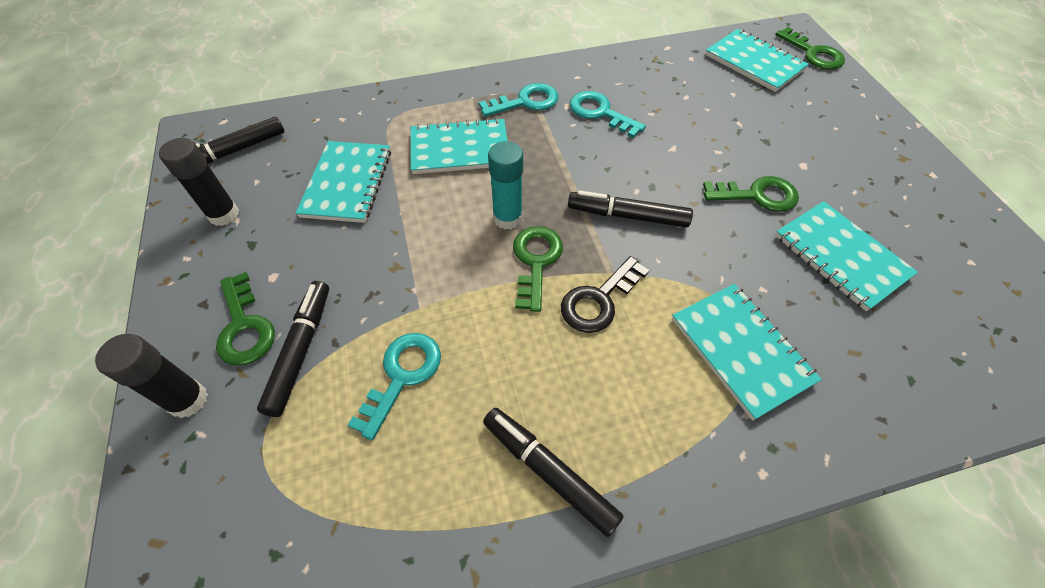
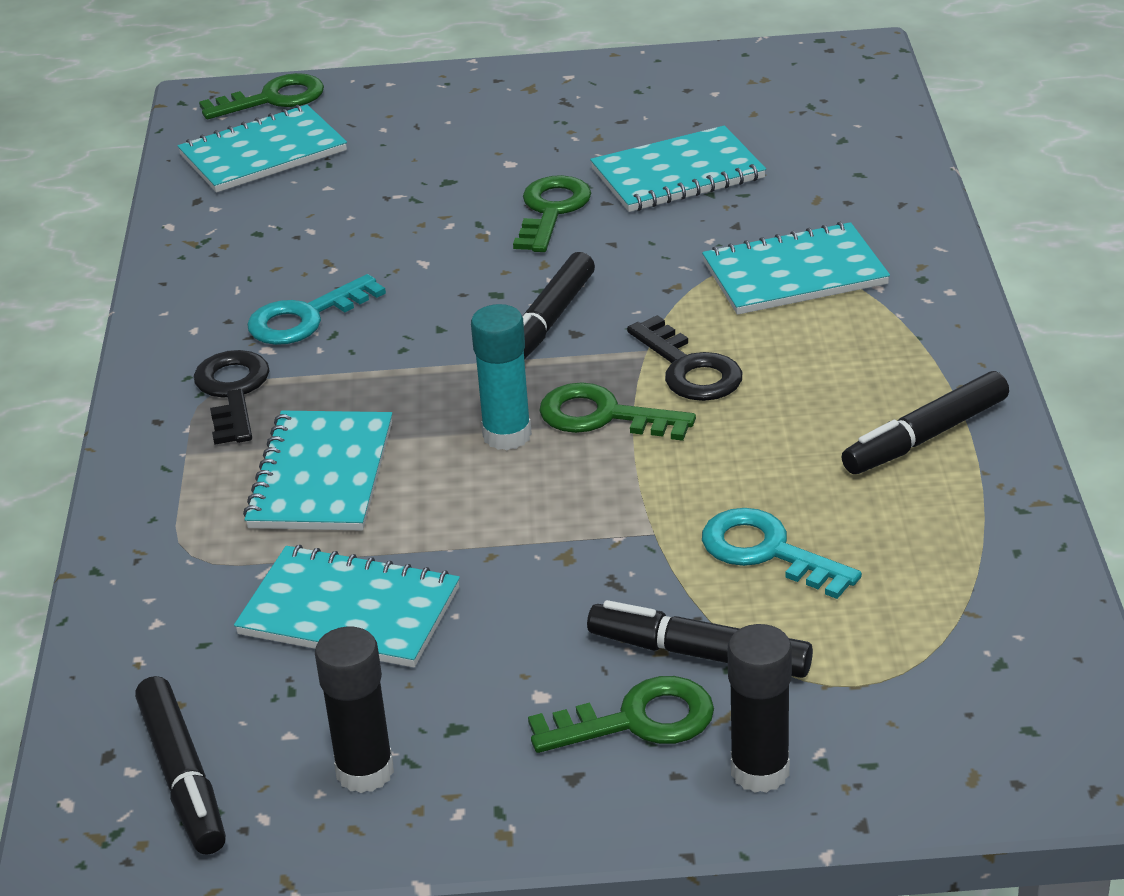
camera: 75 degrees left, 20 degrees down
(526, 102) = (233, 392): turquoise key -> black key

